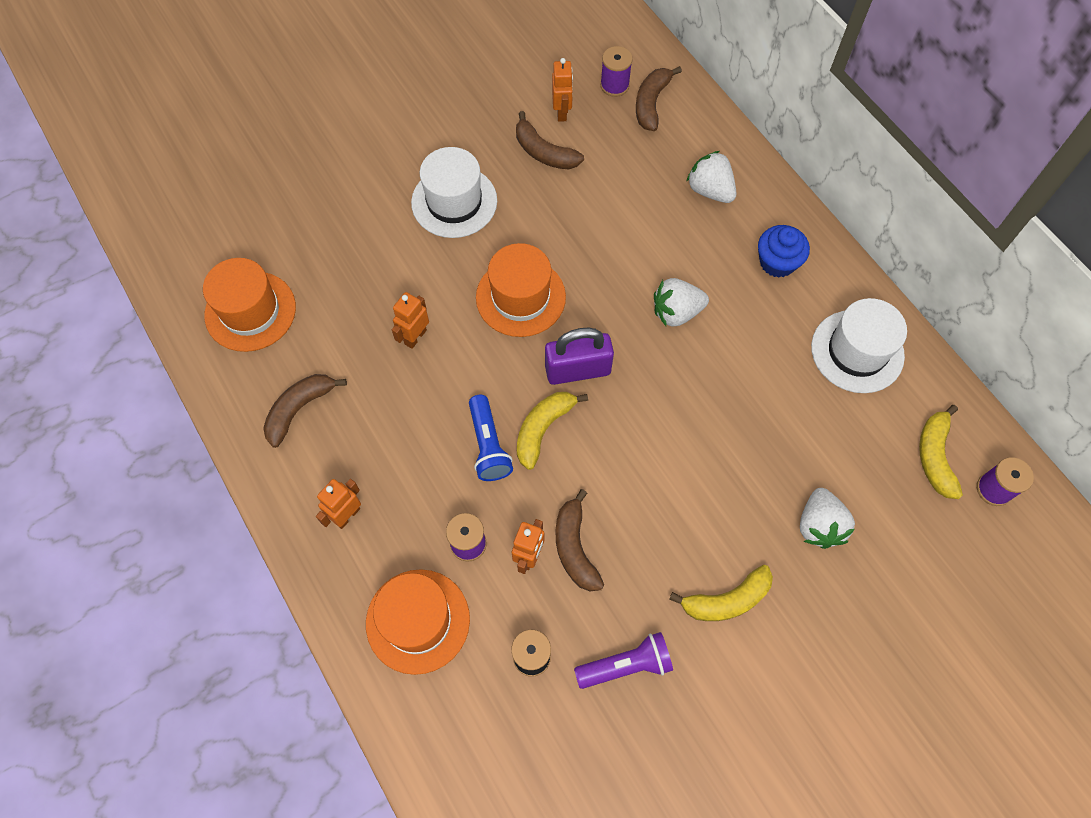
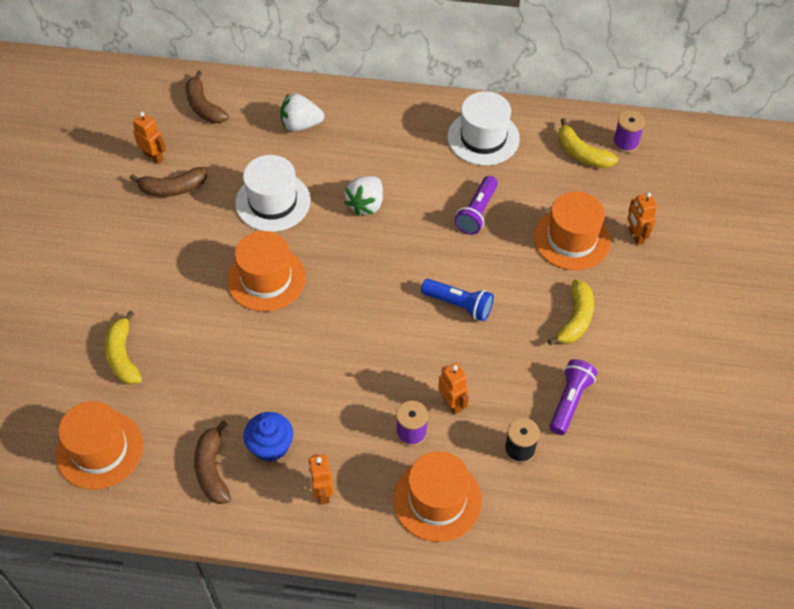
camera: 50 degrees left, 10 degrees down
(415, 337) = (231, 360): orange robot -> orange robot (635, 236)
(454, 202) = (152, 265): white hat -> white hat (273, 202)
(488, 445) = (354, 372): blue flashlight -> blue flashlight (459, 305)
(543, 429) = (373, 334): yellow banana -> yellow banana (123, 356)
(575, 548) = (470, 374): brown banana -> none
(577, 370) = (351, 285): purple padlock -> none
(614, 85) = (167, 115): purple spool -> none
(763, 414) = (477, 212): none -> purple flashlight
(777, 262) = (386, 130): blue cupcake -> blue cupcake (270, 446)
(819, 525) = (572, 239): white strawberry -> orange hat

